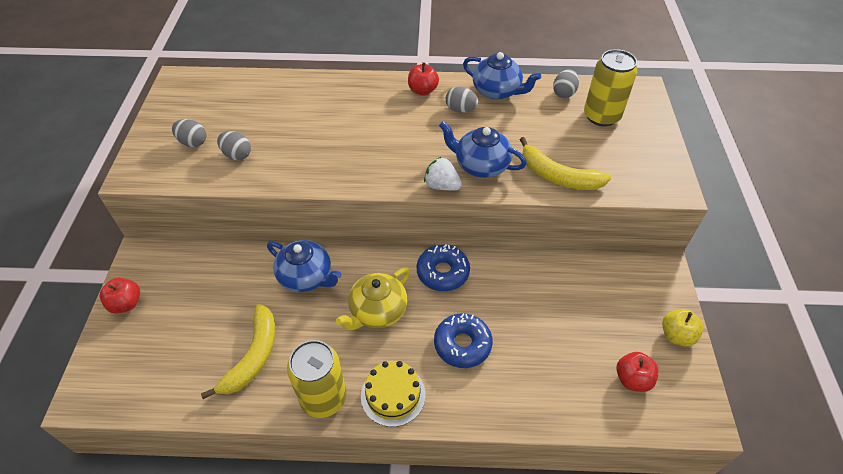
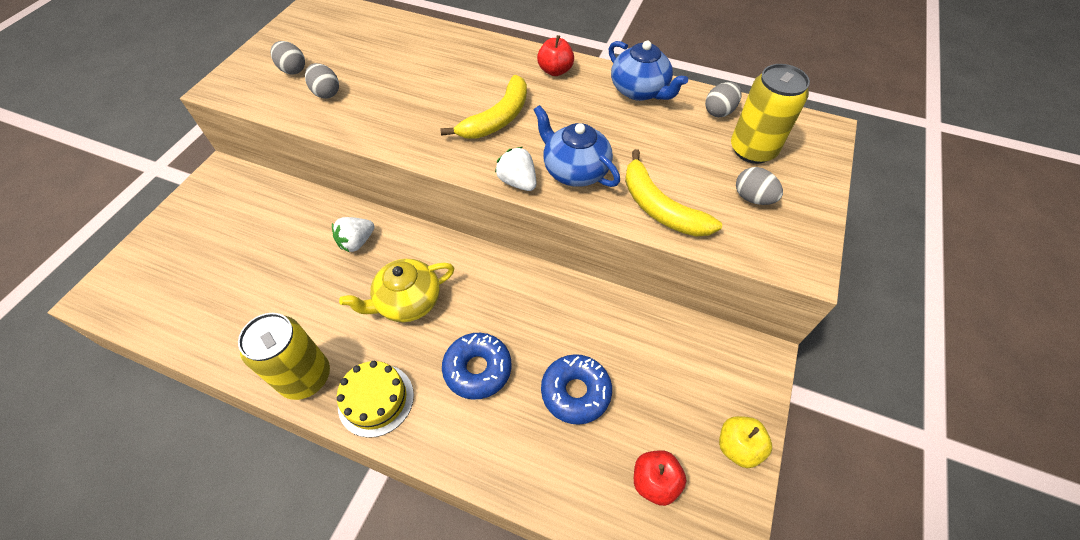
camera: 20 degrees right, 5 degrees up
(126, 304) = (181, 217): red apple -> none
(253, 356) = (263, 308): yellow banana -> yellow banana (497, 118)
(306, 277) = (357, 242): blue teapot -> white strawberry
(443, 272) = (498, 281): blue donut -> blue donut (575, 392)
(460, 109) = (586, 101): grey egg -> grey egg (752, 198)

